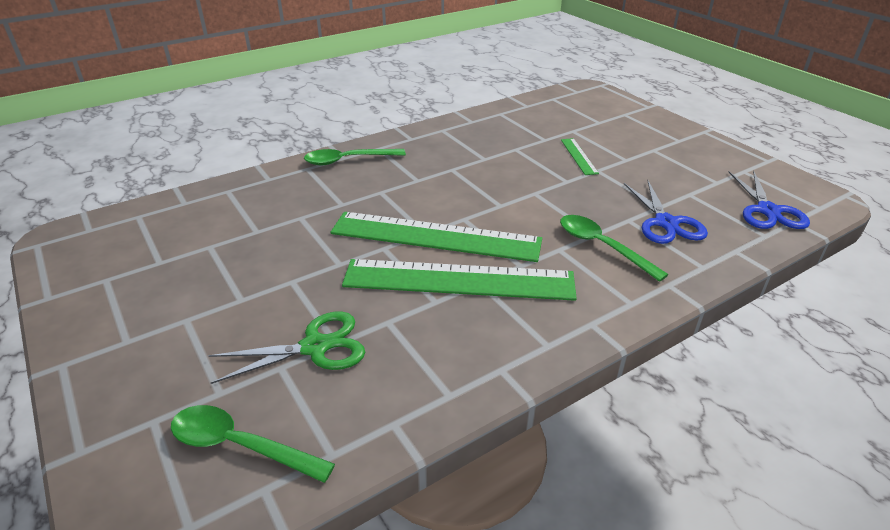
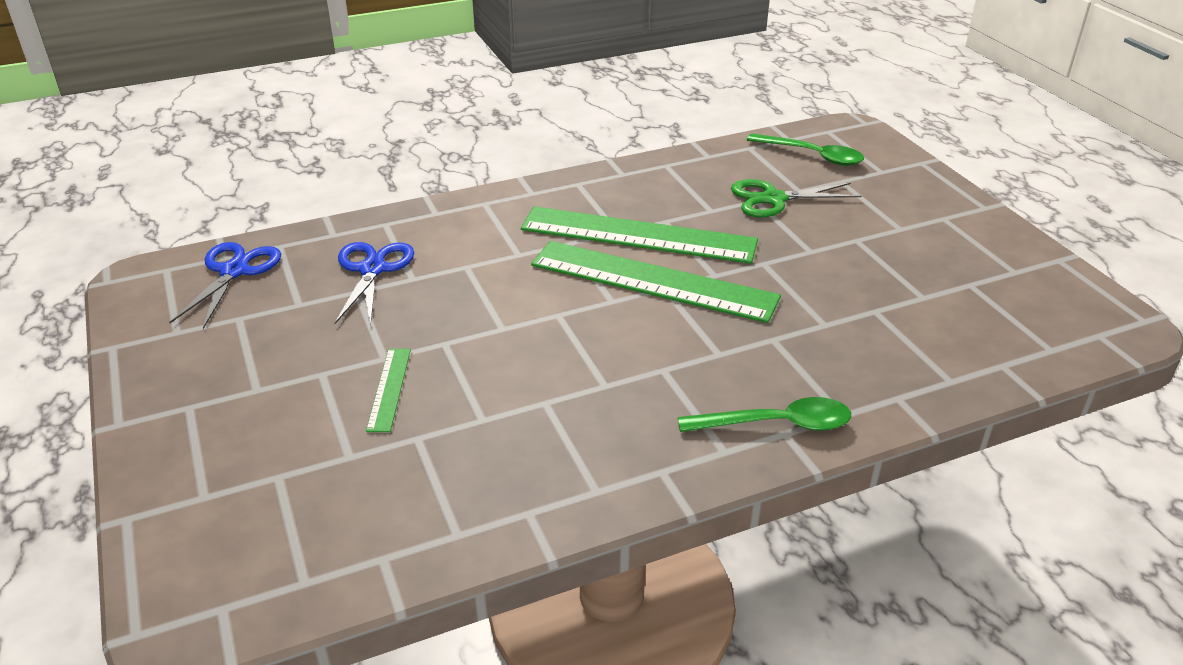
camera: 170 degrees left, 0 degrees up
(602, 246) = (470, 251): green spoon -> none

